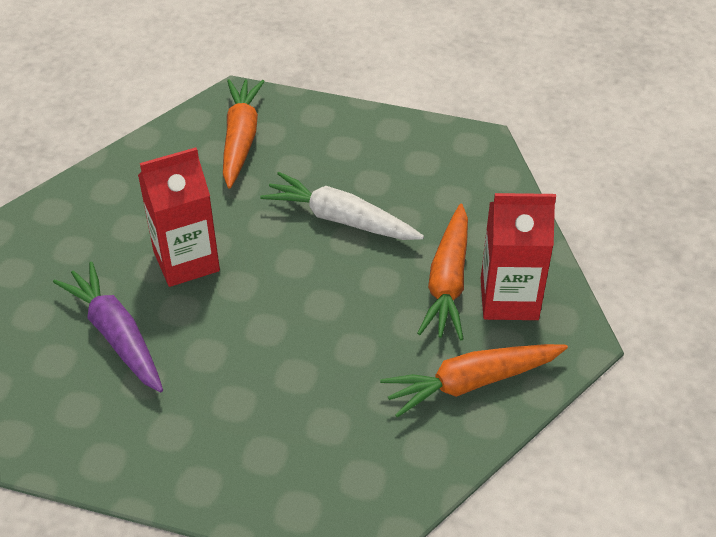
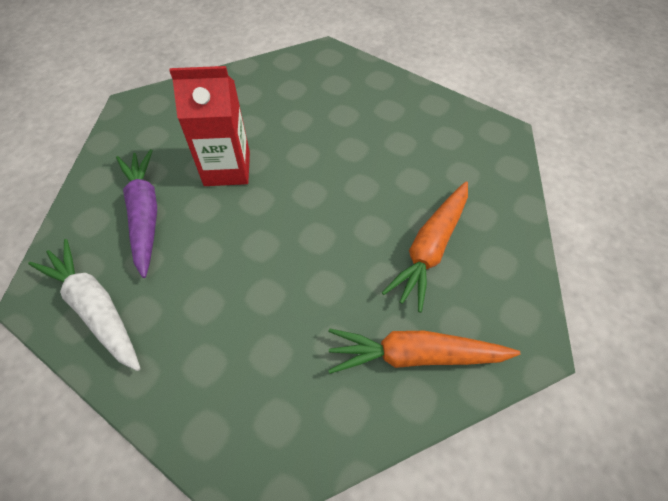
camera: 20 degrees right, 10 degrees up
(240, 139) = (313, 84): orange carrot -> none
(341, 219) = (362, 167): white carrot -> white carrot (96, 308)
(509, 299) = (480, 282): red carton -> none

